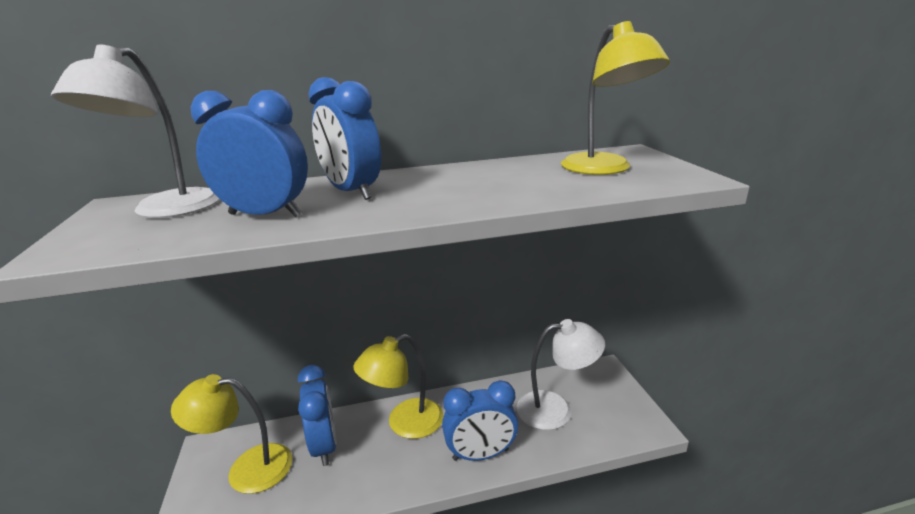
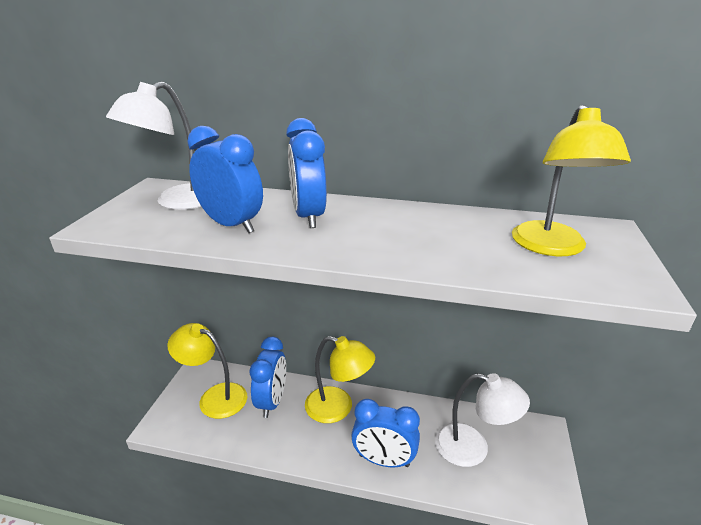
camera: 25 degrees right, 5 degrees up
(405, 423) = (338, 408): yellow lamp -> yellow lamp turned 150 degrees counterclockwise

